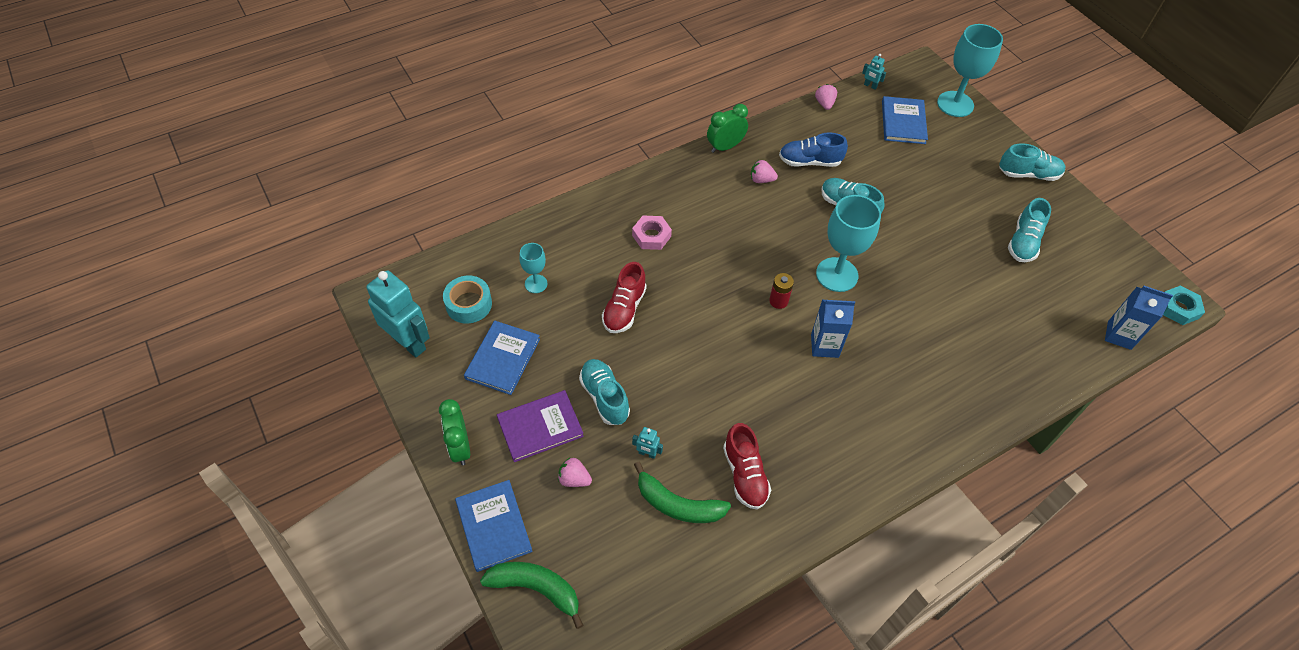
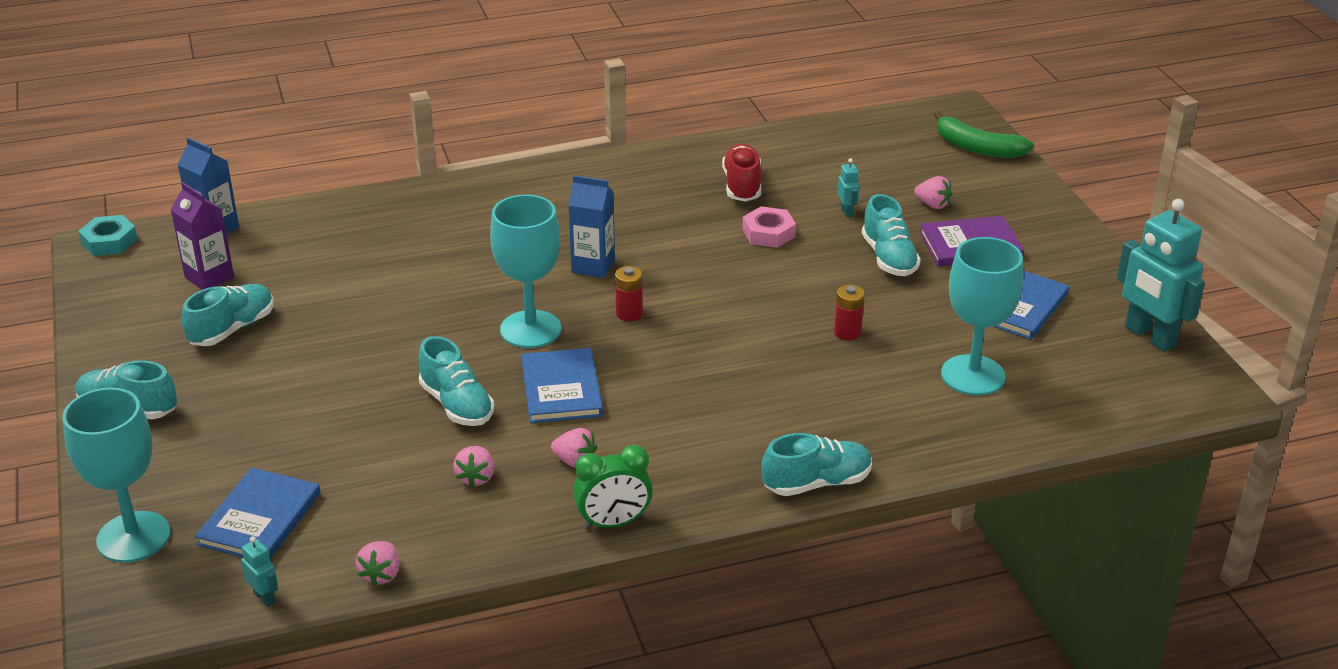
camera: 165 degrees left, 20 degrees down
(460, 447) = (1066, 241): green clock -> none
(469, 304) = (1071, 365): turquoise tape -> none
(493, 526) = (1022, 186): blue book -> blue book (561, 389)
(536, 284) = (973, 375): turquoise goblet -> turquoise goblet, size x1.88
(623, 187) = (817, 483): none -> turquoise shoe
(624, 309) = (847, 332): red shoe -> red battery
(647, 453) = (847, 212): turquoise robot -> turquoise robot turned 45 degrees clockwise
(651, 236) = (786, 409): pink nut -> pink nut (768, 233)
(677, 504) = (822, 177): green banana -> none
(809, 162) = (476, 477): blue shoe -> pink strawberry
(1078, 285) = (209, 277): none -> purple carton

